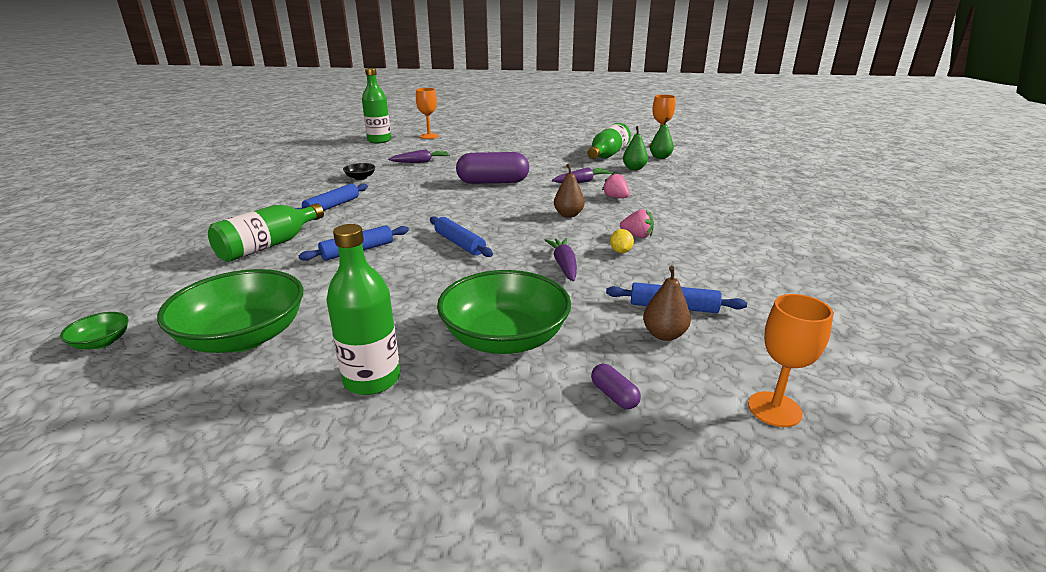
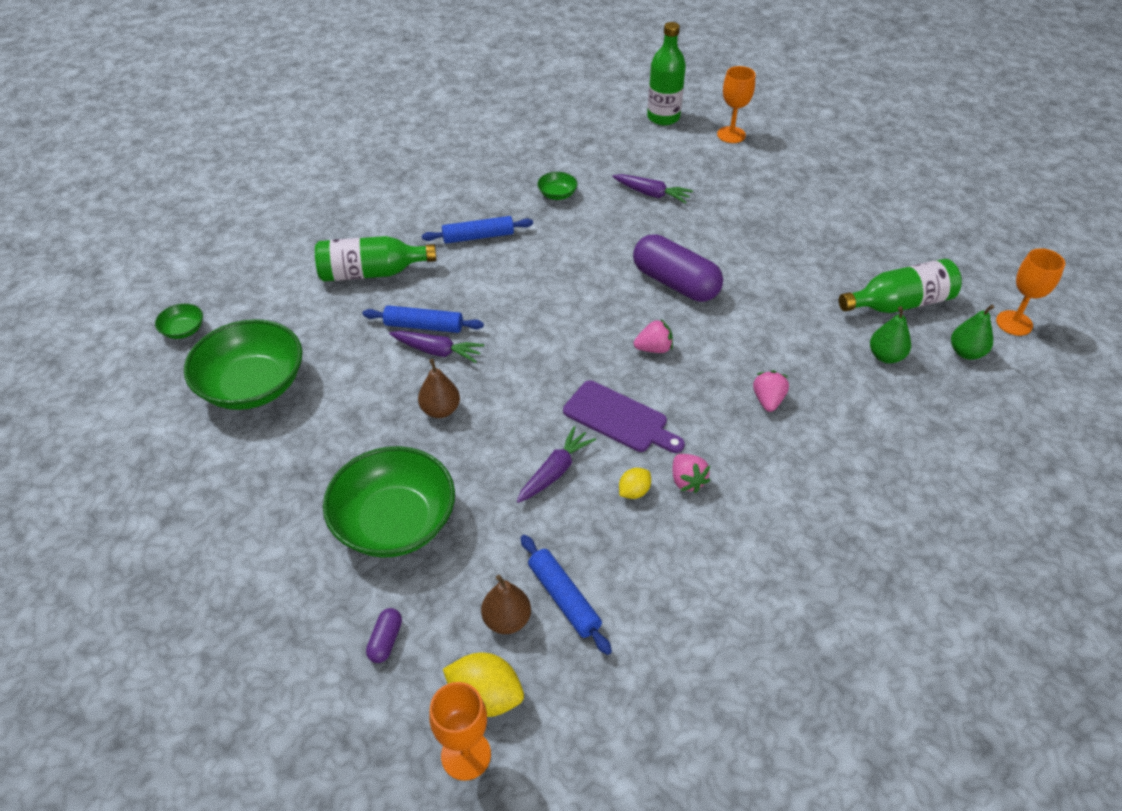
camera: 45 degrees right, 20 degrees up
(360, 178) = (557, 194): black bowl -> green bowl
(372, 379) = (274, 492): green bottle -> none
(459, 243) = (511, 373): blue rolling pin -> none
(526, 204) = (653, 348): none -> pink strawberry
(558, 232) = (619, 418): none -> purple cutting board
(568, 215) = (670, 396): brown pear -> brown pear (440, 410)
(582, 181) = (777, 343): purple carrot -> purple carrot (438, 351)
(725, 374) = (485, 697): none -> yellow lemon

